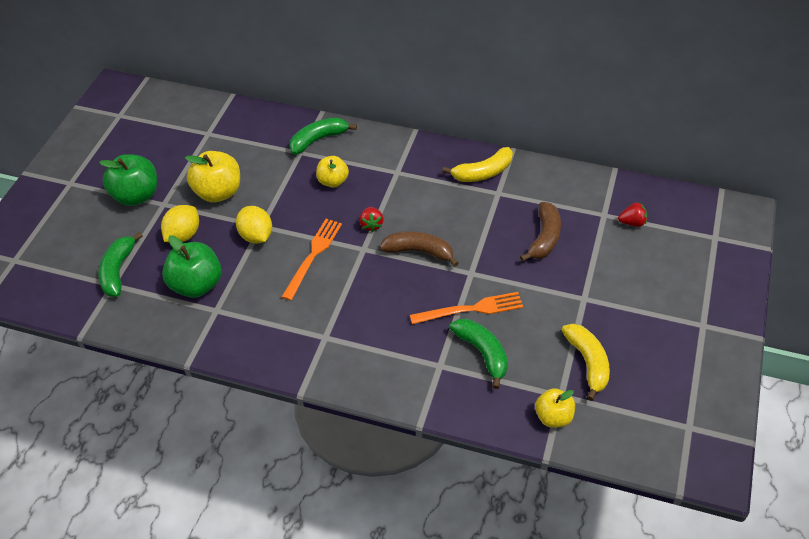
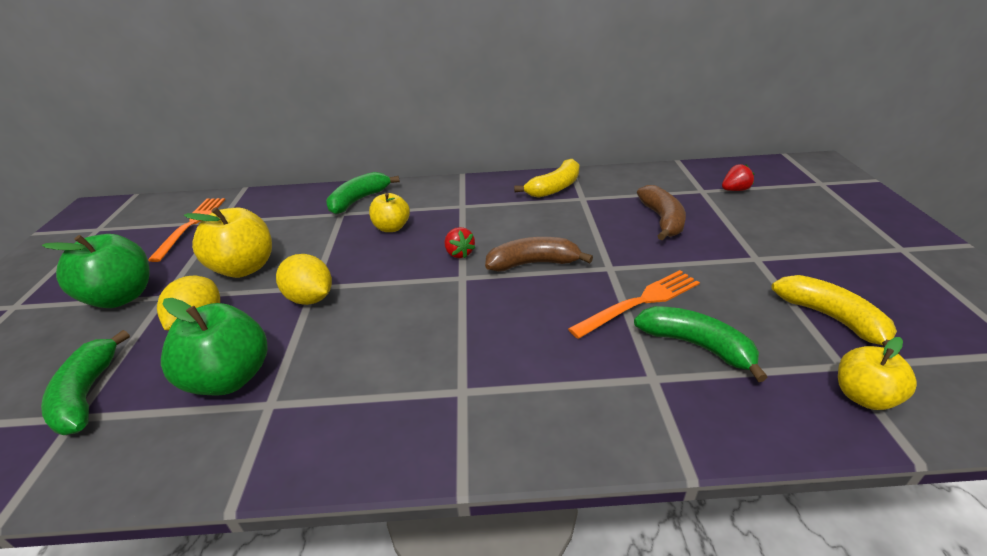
camera: 20 degrees left, 15 degrees down
(313, 256) = (398, 300): orange fork -> orange fork (191, 225)

